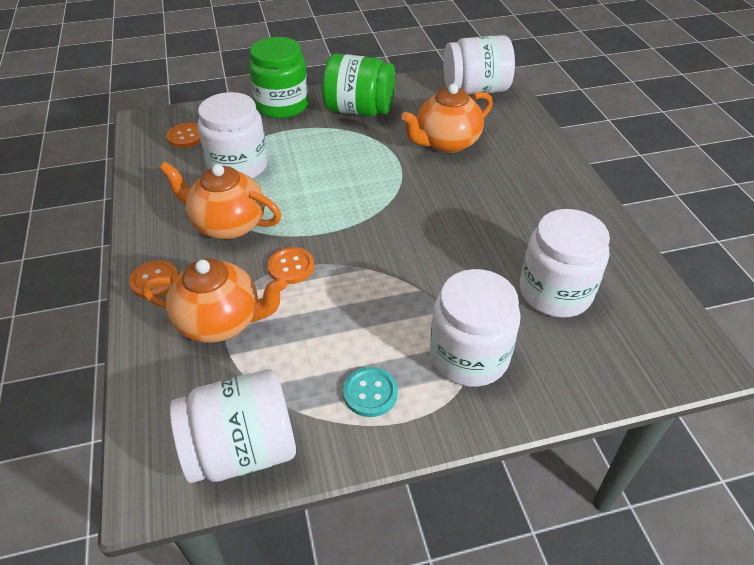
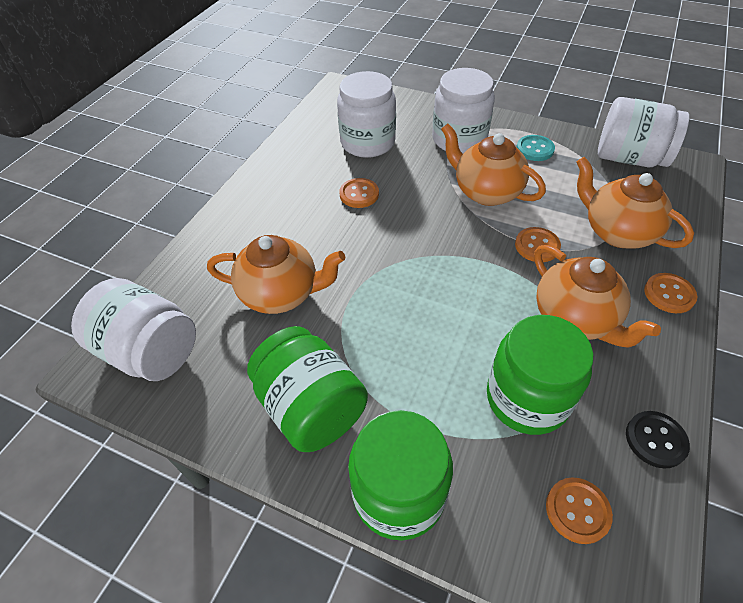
camera: 140 degrees left, 5 degrees up
(148, 182) = (655, 440): none -> black button
(238, 166) = (527, 398): white jar -> green jar
(378, 299) = (486, 192): none -> orange teapot
(488, 233) = (359, 194): none -> orange button

